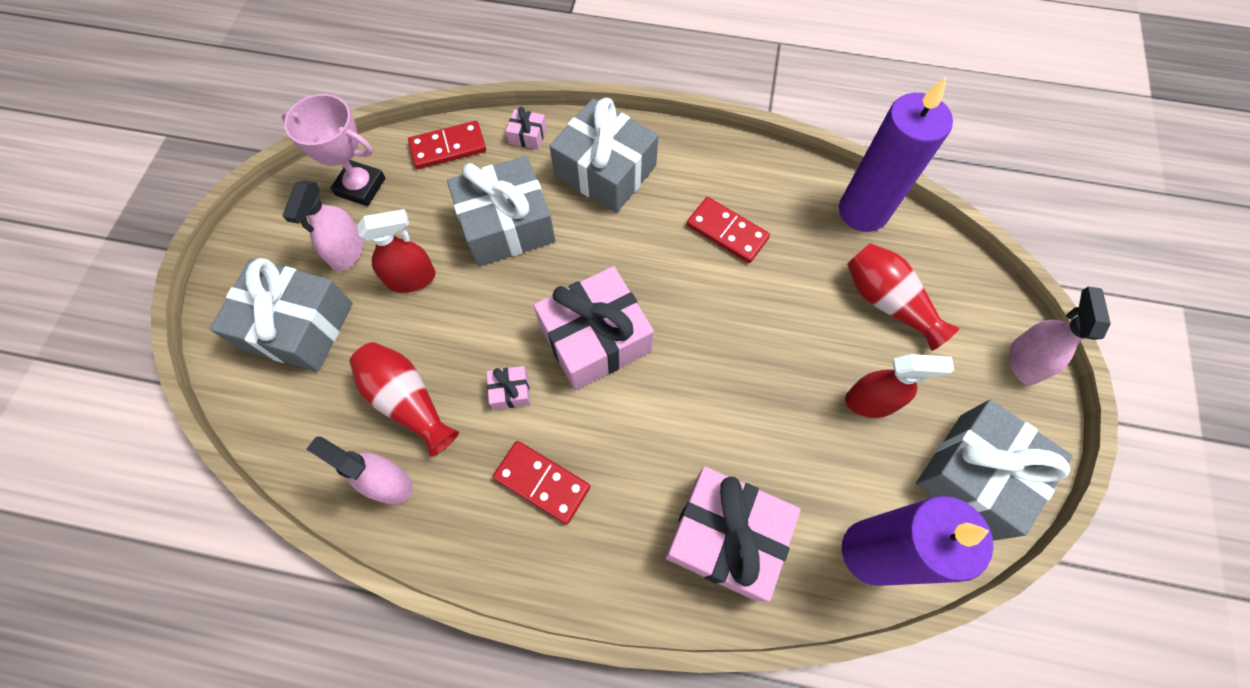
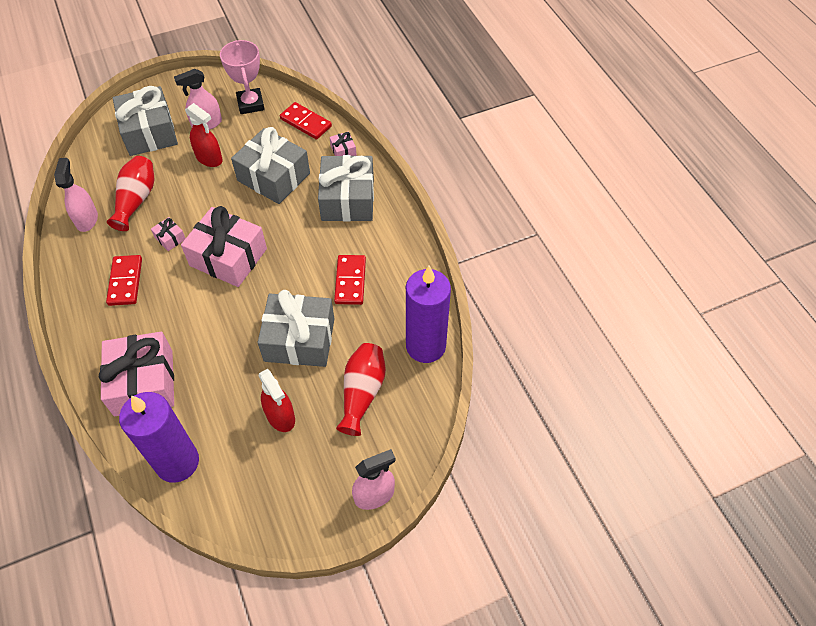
camera: 55 degrees right, 10 degrees down
(976, 475) = (265, 499): grey gift -> grey gift (299, 339)

